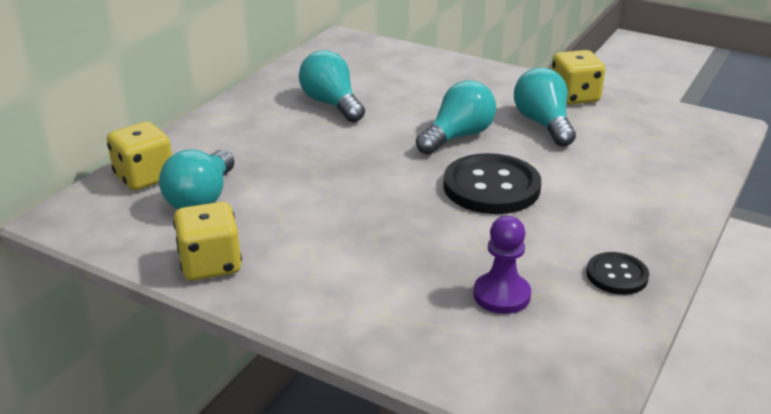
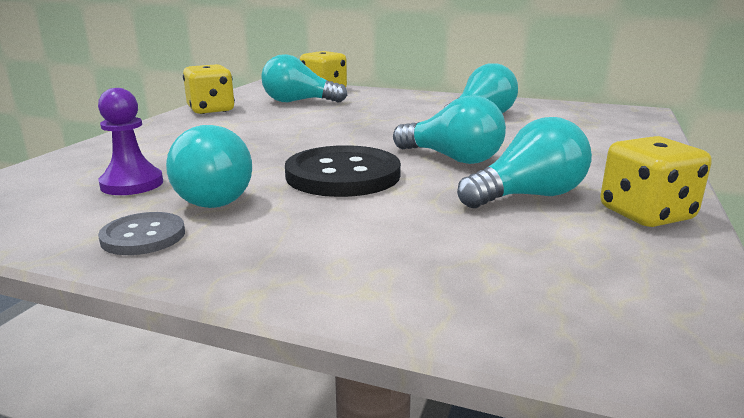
camera: 80 degrees right, 10 degrees down
(538, 250) = (208, 197): none -> turquoise light bulb
(617, 275) = (143, 236): black button -> grey button

